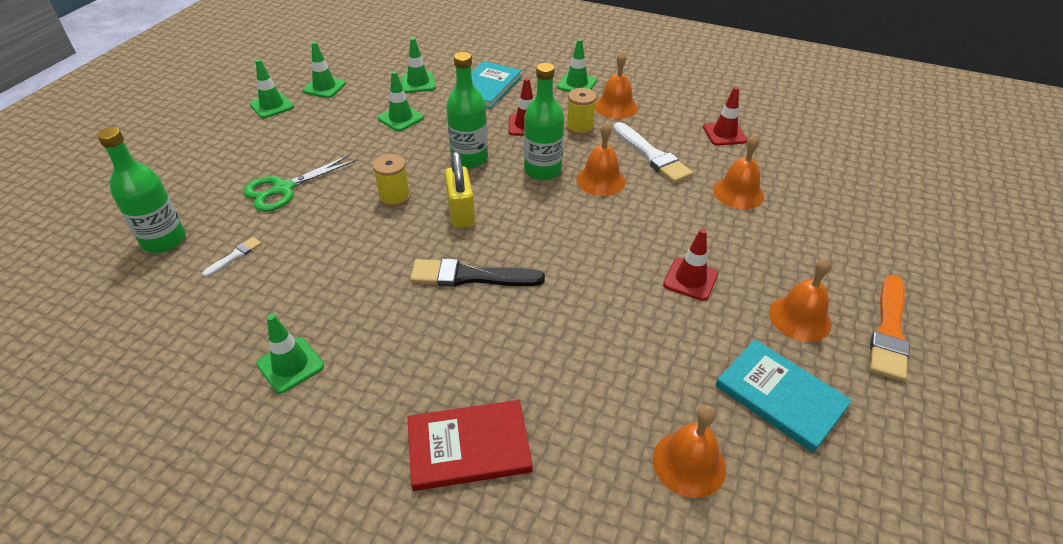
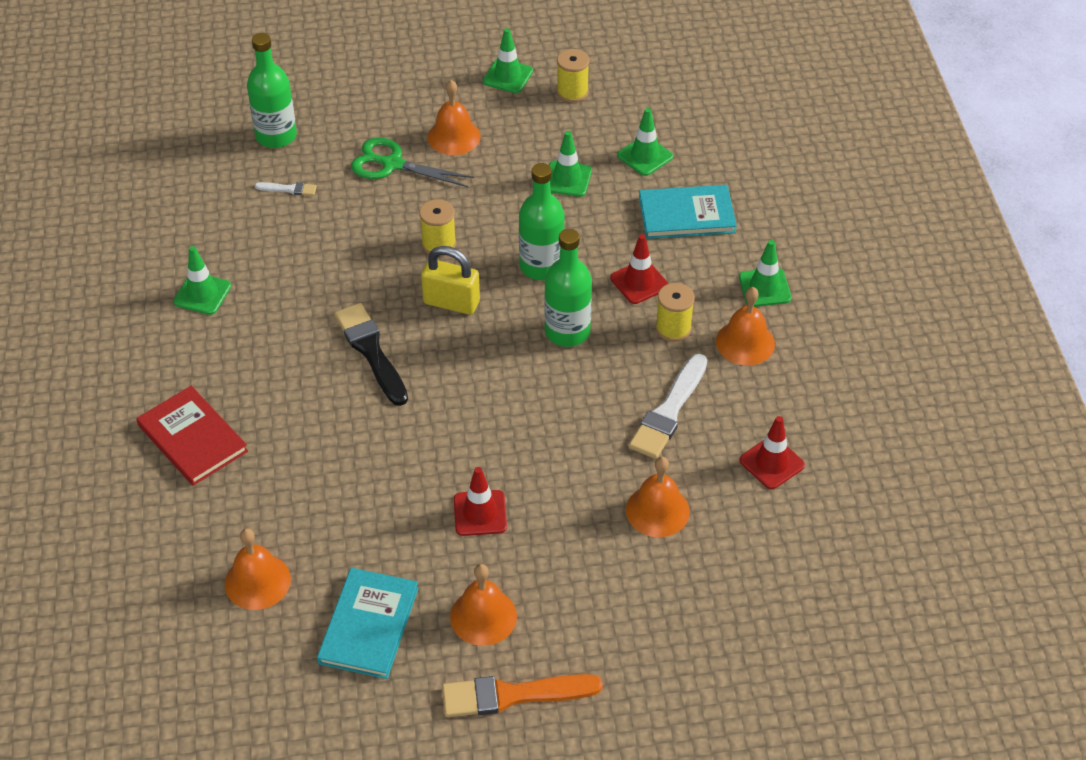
camera: 60 degrees right, 5 degrees up
(324, 87) = (572, 92): green traffic cone -> yellow spool
(461, 213) = (451, 302): yellow padlock -> yellow padlock turned 60 degrees clockwise
(600, 180) = (587, 385): orange bell -> orange bell (454, 137)

